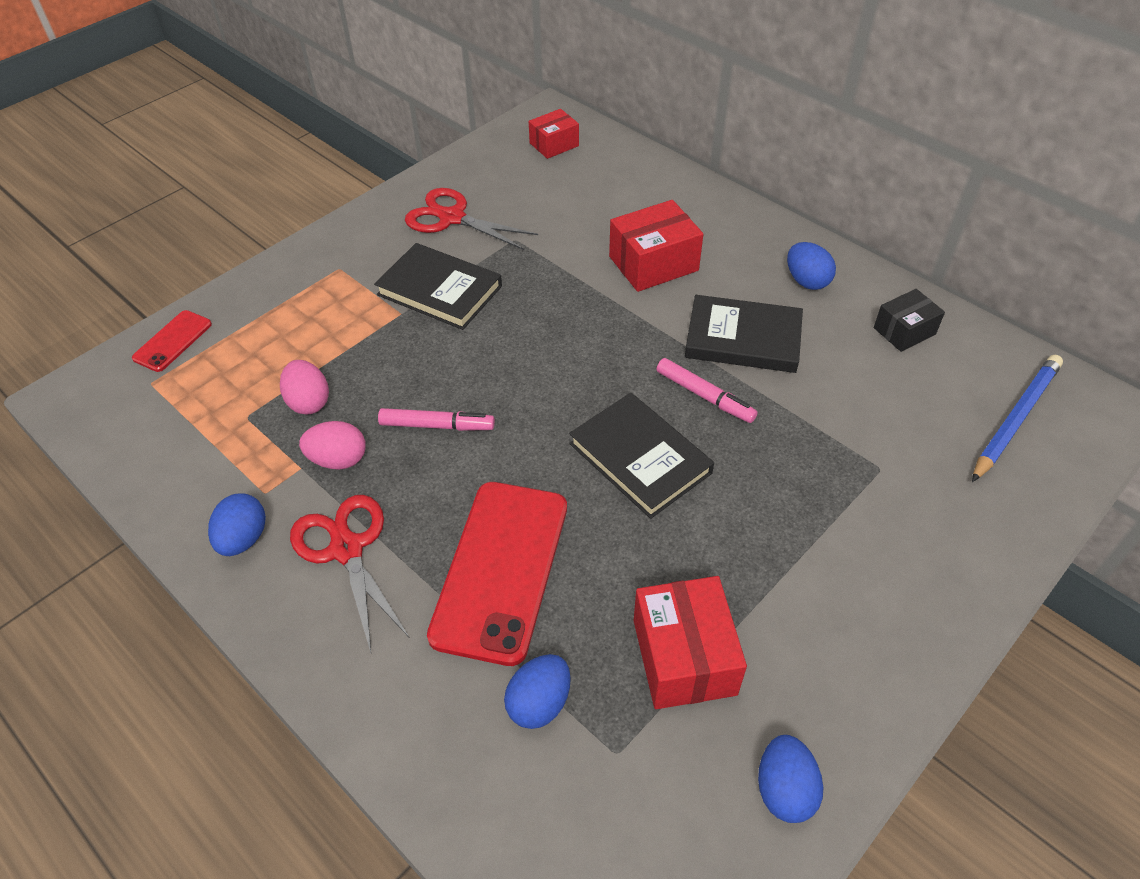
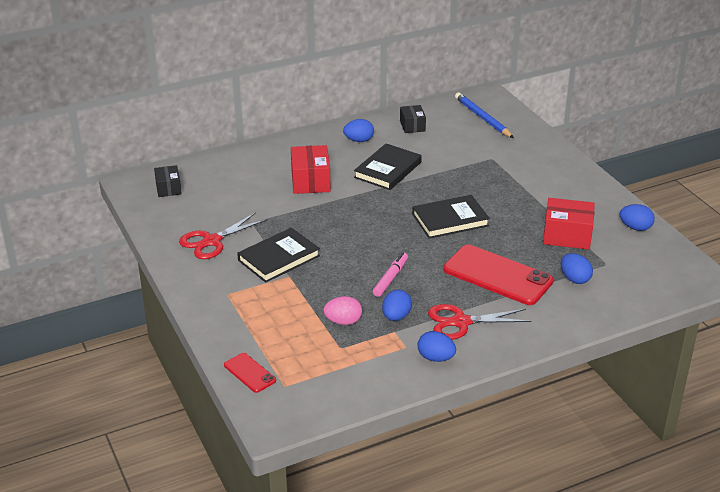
camera: 70 degrees left, 15 degrees down
(338, 460) = (396, 317): pink egg -> blue egg
(554, 144) = (168, 188): red box -> black box
(704, 396) = (420, 191): pink marker -> none

